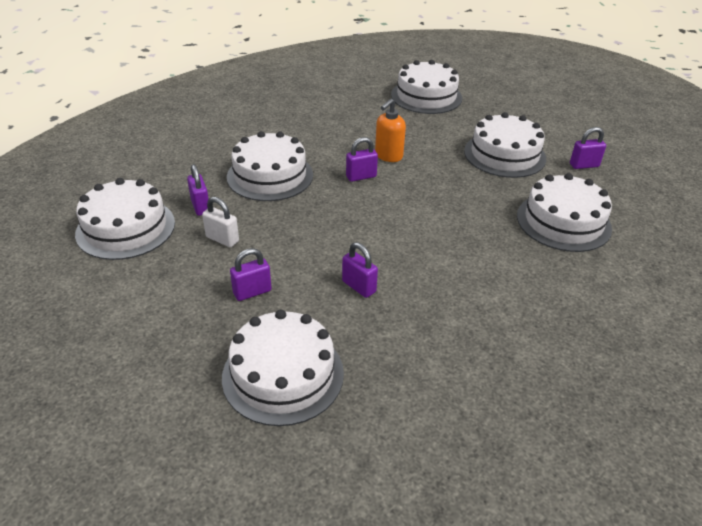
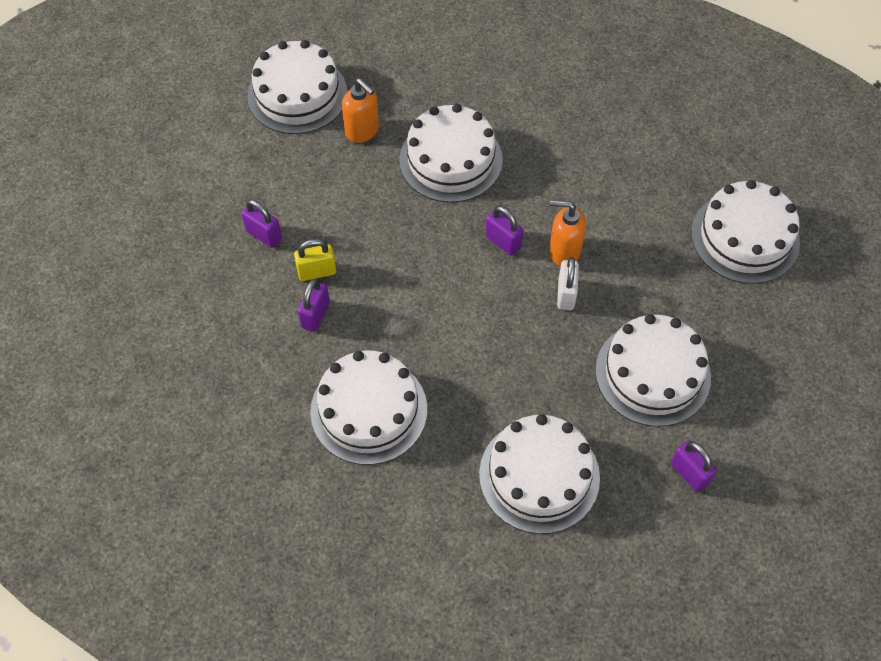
camera: 65 degrees right, 20 degrees up
(200, 206) = (362, 131): purple padlock -> orange soap dispenser
(222, 239) = (323, 175): white padlock -> white padlock (566, 294)
(283, 374) = (178, 305): white cake -> white cake (369, 410)
(316, 272) = (317, 272): none -> yellow padlock

